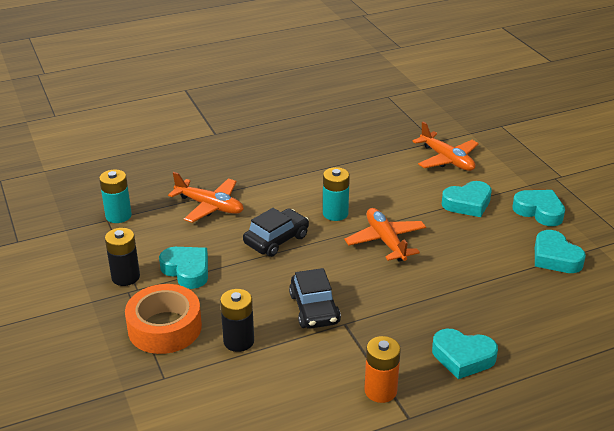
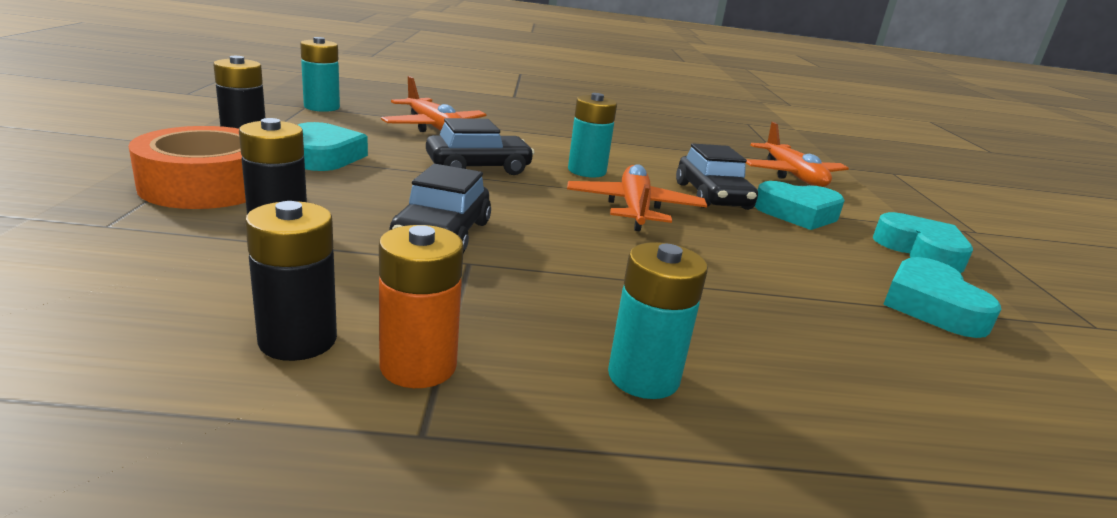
camera: 20 degrees right, 10 degrees down
(326, 400) = (298, 340): none -> black battery
(416, 207) = (712, 196): none -> black car
(463, 357) = (643, 377): turquoise heart -> turquoise battery

